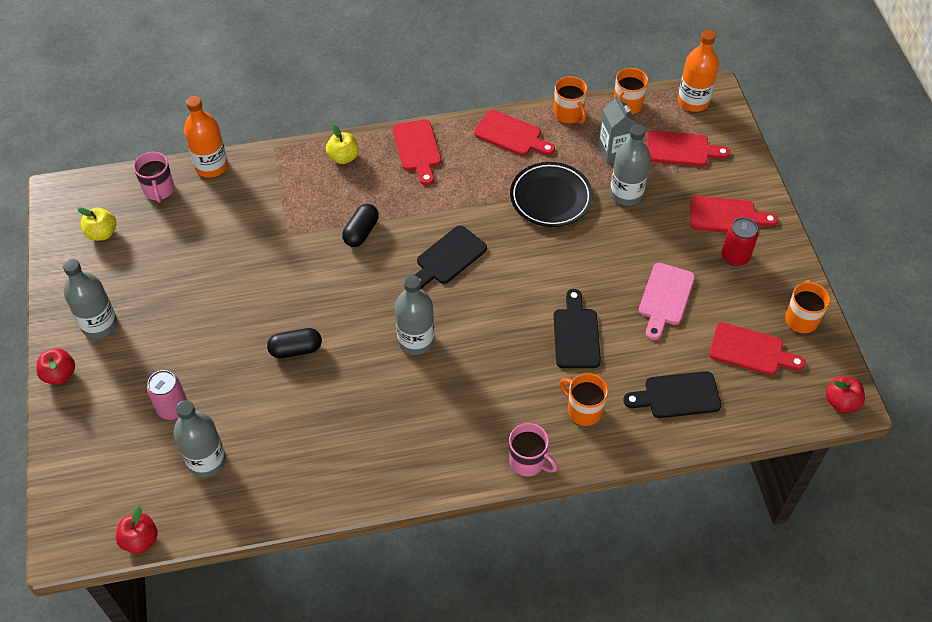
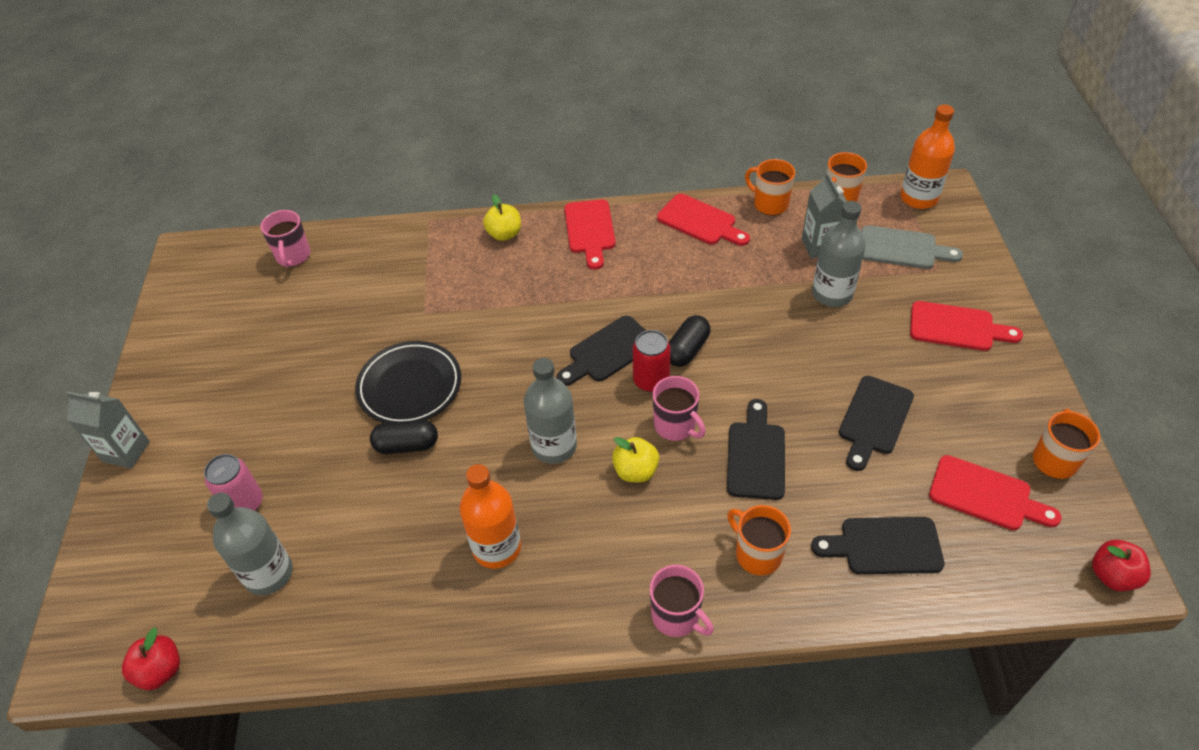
camera: 10 degrees right, 5 degrees down
(60, 374) = (126, 451): red apple -> grey carton
(99, 324) = (188, 397): grey bottle -> none
(102, 233) = (219, 297): yellow apple -> yellow apple (635, 471)
(211, 166) = (356, 235): orange bottle -> orange bottle (497, 548)
(361, 232) = (510, 316): black capsule -> black capsule (687, 350)
(511, 316) = (675, 426): none -> pink mug
(550, 198) = (739, 292): black plate -> black plate (410, 386)
(569, 114) = (769, 204): orange mug -> orange mug turned 150 degrees clockwise
(665, 298) = (874, 419): pink cutting board -> black cutting board
(681, 149) = (902, 248): red cutting board -> grey cutting board
(735, 256) = (966, 376): red can -> red can (651, 381)

